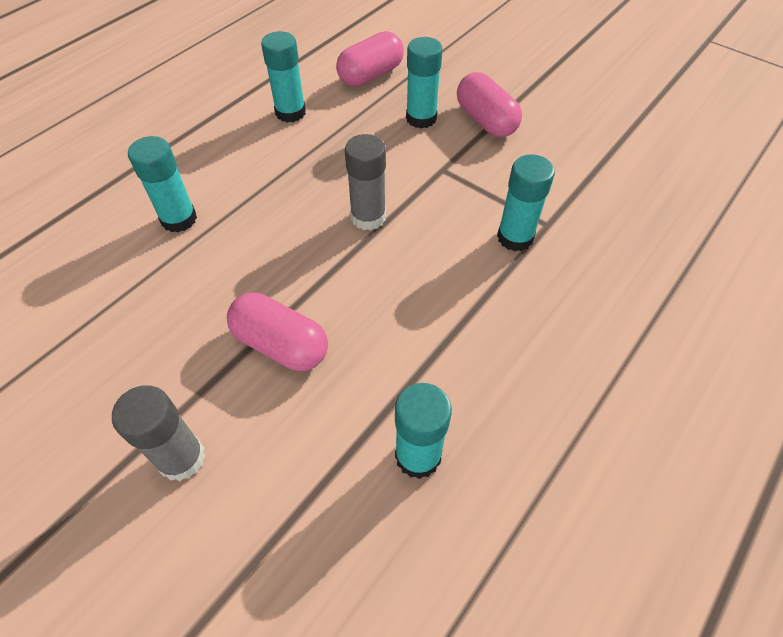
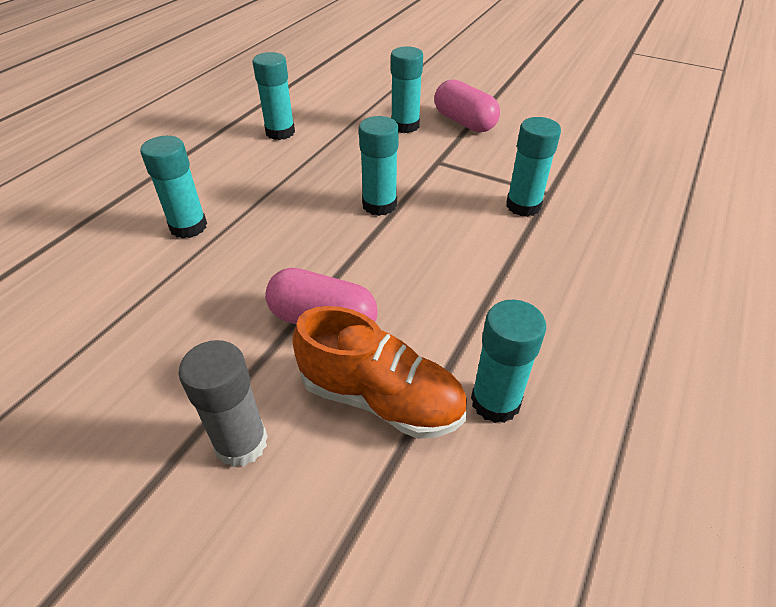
camera: 10 degrees left, 10 degrees down
(314, 435) = (381, 398): none -> orange shoe
(368, 217) = (379, 205): grey glue stick -> turquoise glue stick
(371, 75) = (348, 99): pink capsule -> none

